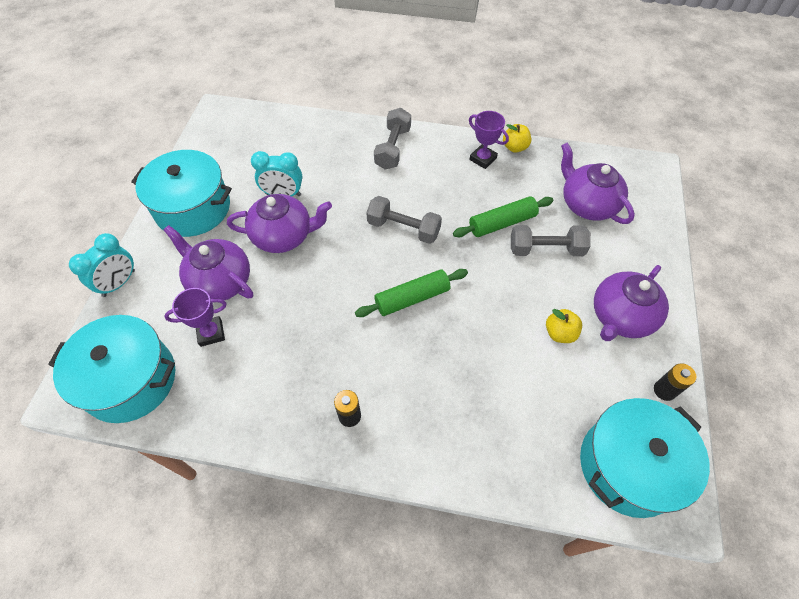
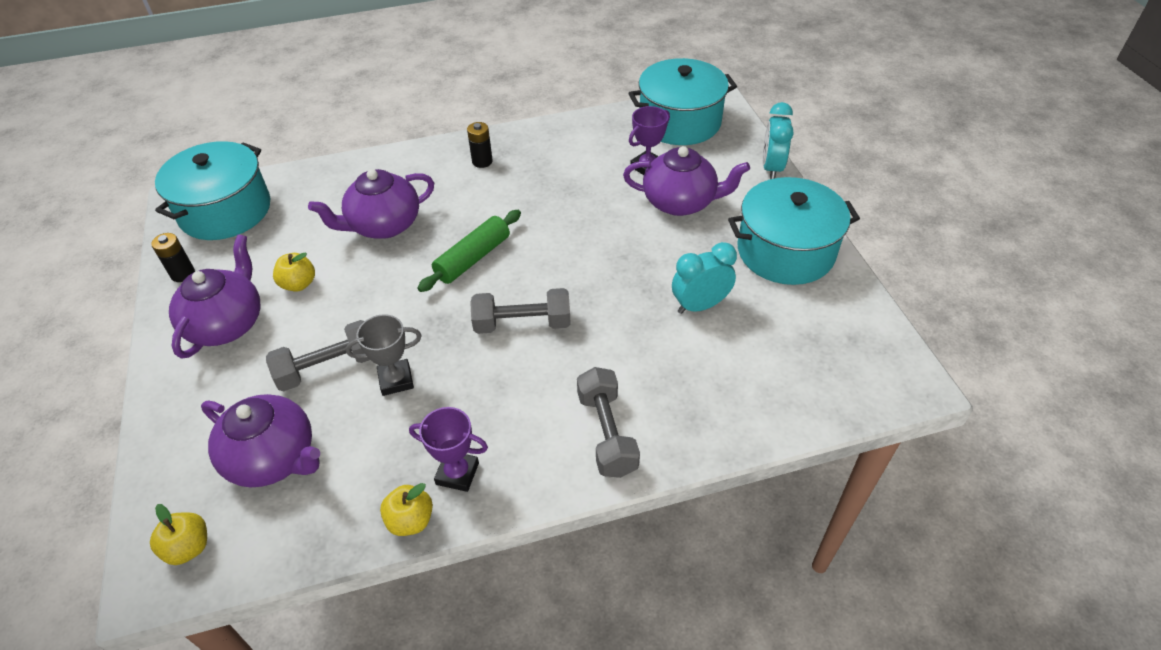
camera: 155 degrees right, 10 degrees down
(283, 236) = (656, 263): purple teapot -> purple teapot (383, 225)
(502, 223) = (396, 380): green rolling pin -> grey trophy
(636, 176) = (188, 547): none -> yellow apple

